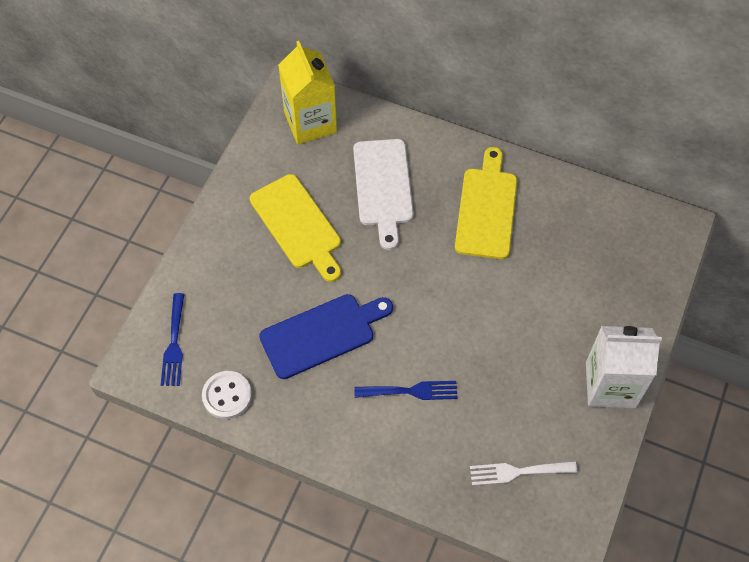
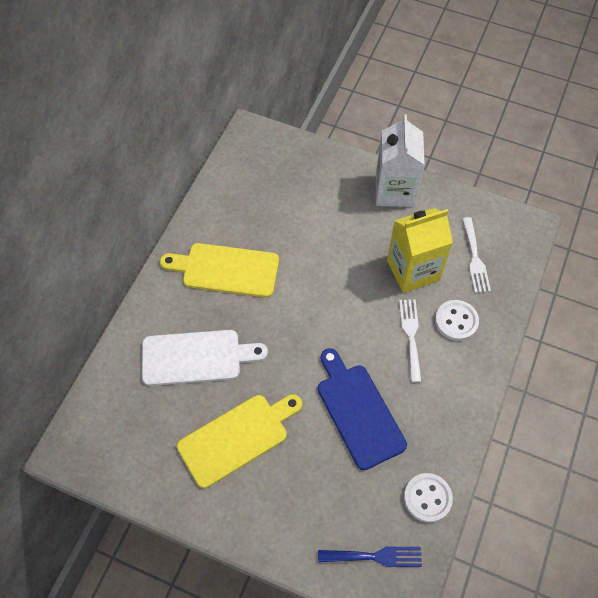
camera: 90 degrees left, 0 degrees up
(310, 122) = (110, 428): yellow carton -> yellow carton (413, 270)
(411, 391) = (411, 335): blue fork -> white fork
(430, 442) = (456, 321): none -> white button

